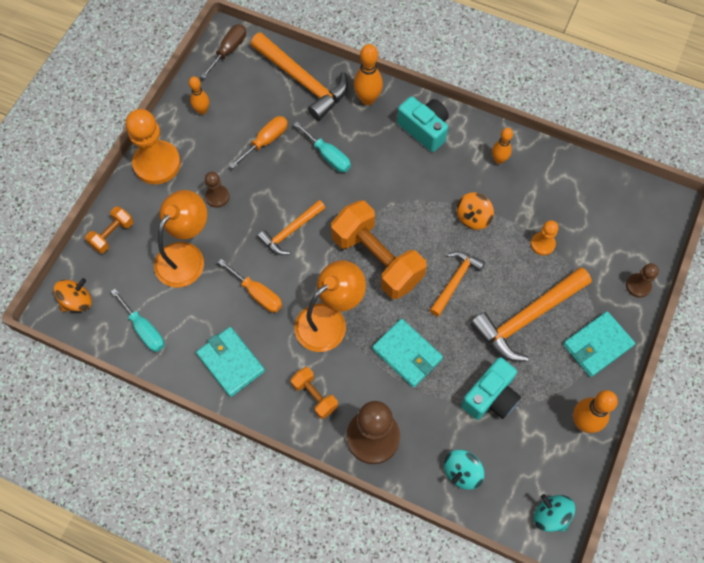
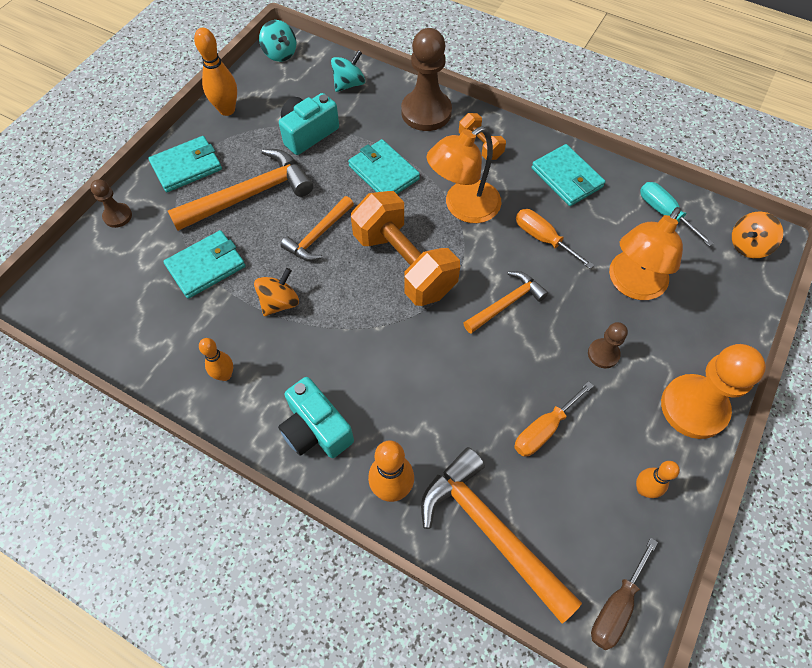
camera: 175 degrees left, 5 degrees down
(112, 235) = (729, 316): orange dumbbell -> none
(328, 156) = (456, 400): turquoise screwdriver -> none
(542, 244) = (206, 266): orange pawn -> turquoise wallet

